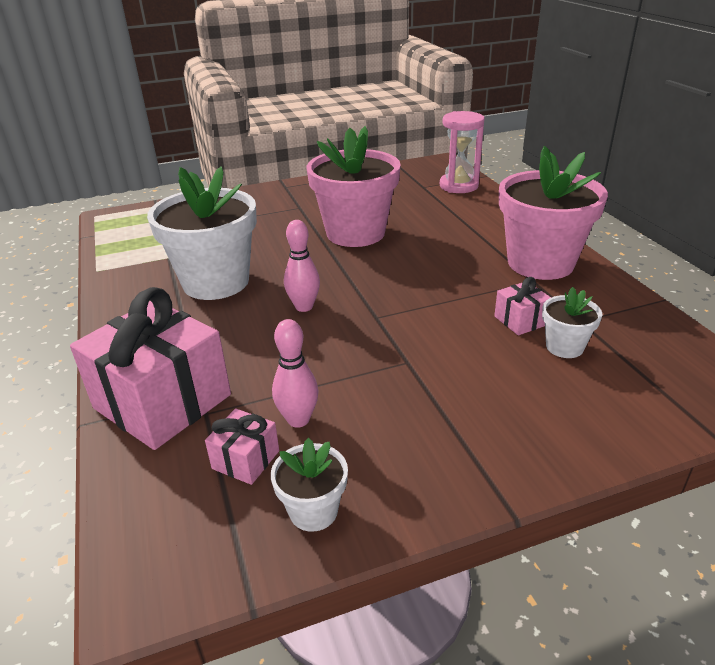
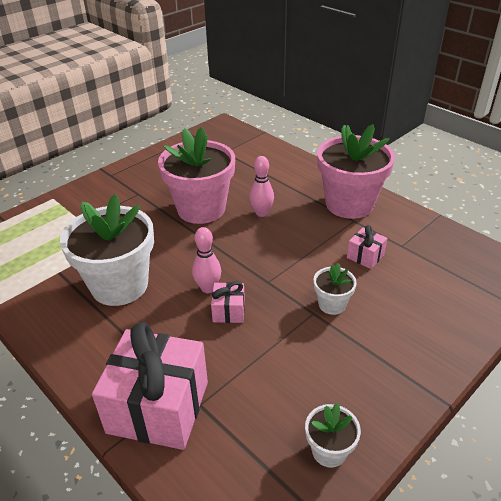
camera: 25 degrees left, 5 degrees up
(245, 459) = (256, 431): pink gift -> pink gift (228, 311)
(298, 420) = (271, 385): pink bowling pin -> pink bowling pin (261, 213)
(458, 186) = (250, 146): pink hourglass -> none
(564, 347) = (404, 269): white flower pot -> white flower pot (332, 304)

